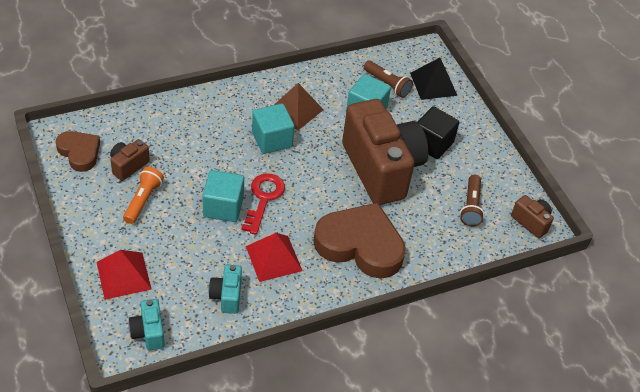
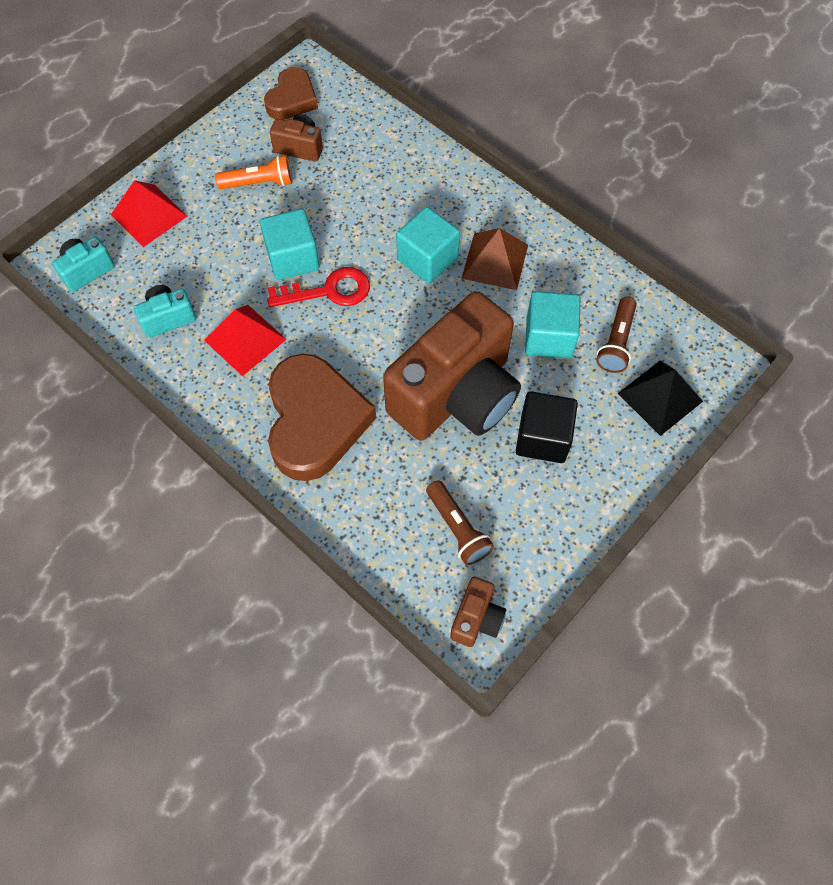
camera: 70 degrees right, 15 degrees up
(471, 206) = (457, 528): brown flashlight -> brown flashlight turned 105 degrees counterclockwise

